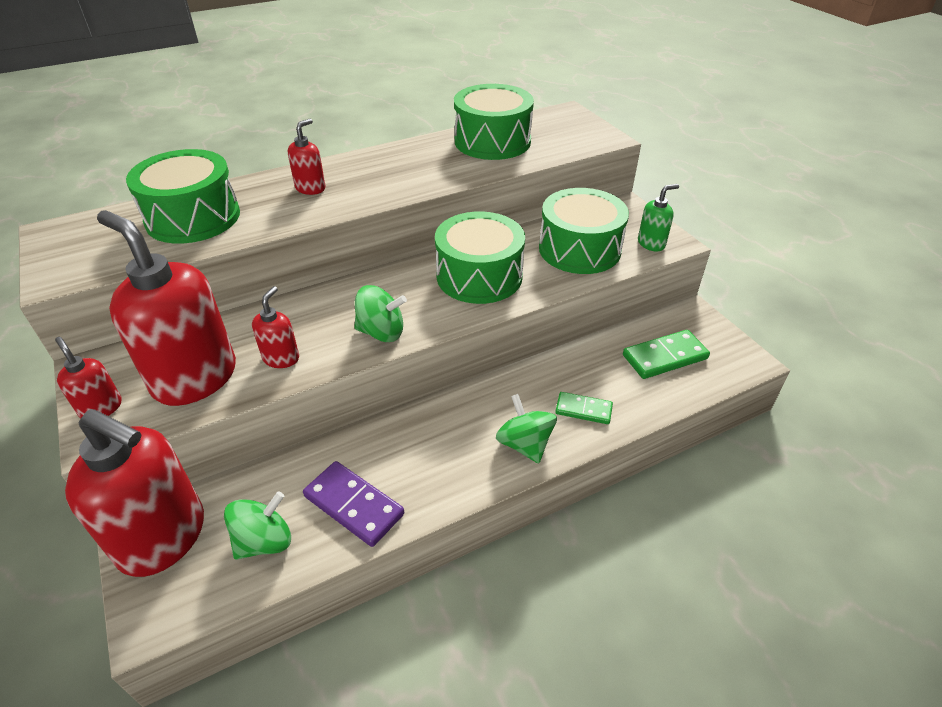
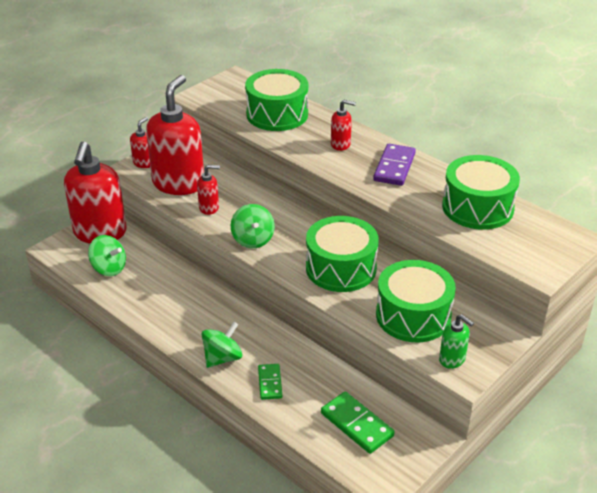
camera: 70 degrees right, 5 degrees down
(353, 505) = (144, 294): purple domino -> purple domino (394, 167)

